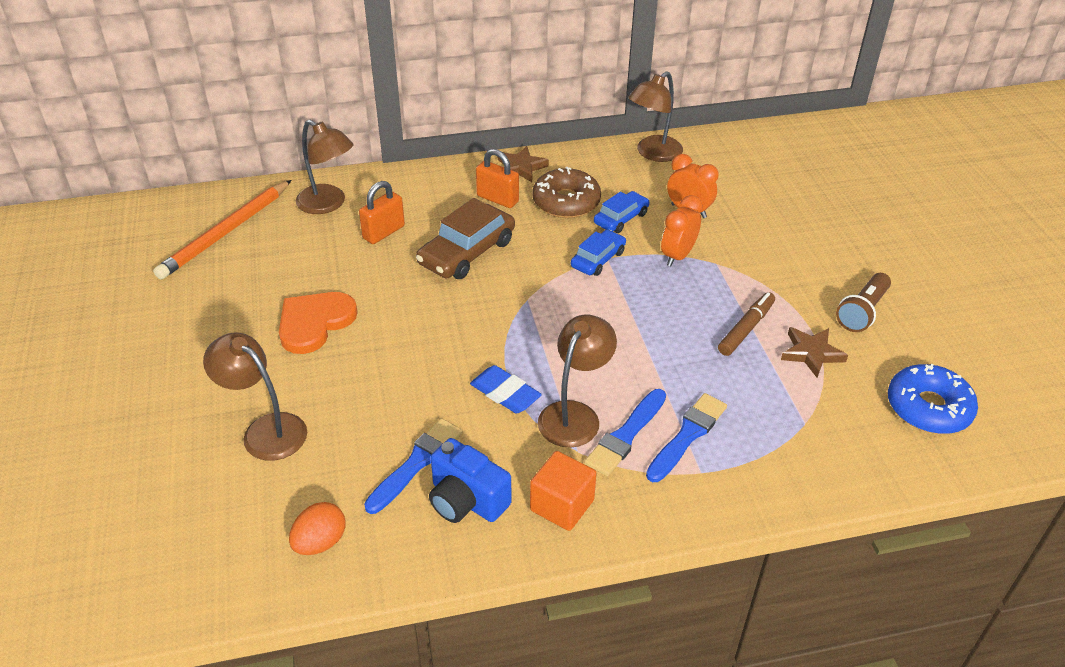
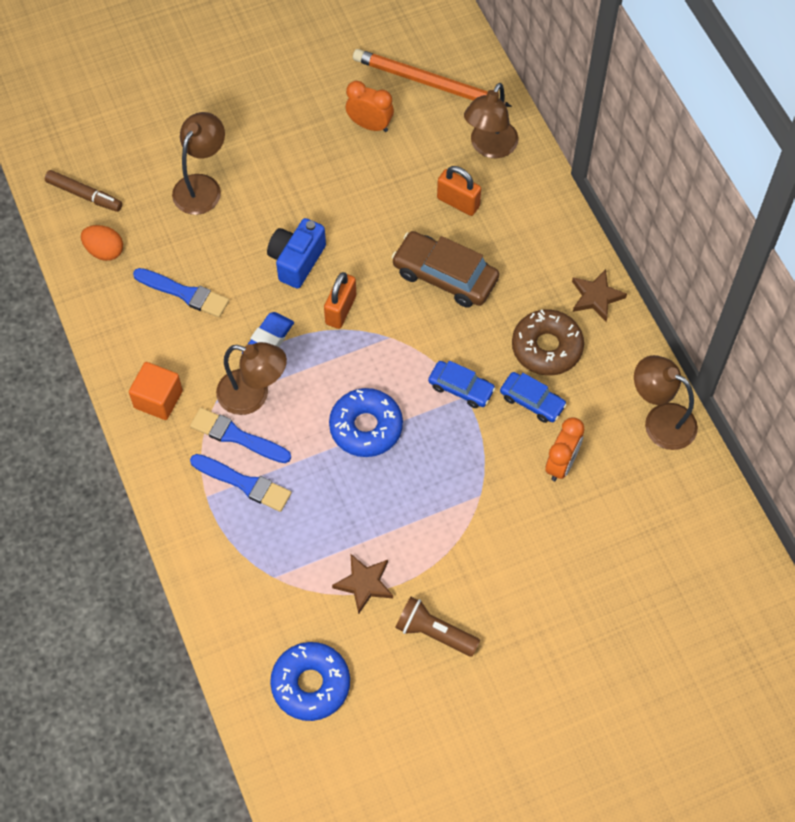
camera: 80 degrees right, 20 degrees up
(314, 323) = (325, 183): orange heart -> none
(466, 500) = (154, 334): blue camera -> blue camera (296, 261)
(497, 199) = (535, 286): orange padlock -> orange padlock (340, 310)
(631, 329) = (366, 427): none -> blue donut
(677, 256) = (483, 459): orange clock -> orange clock (370, 125)
(746, 329) = (387, 525): brown marker -> brown marker (84, 195)

